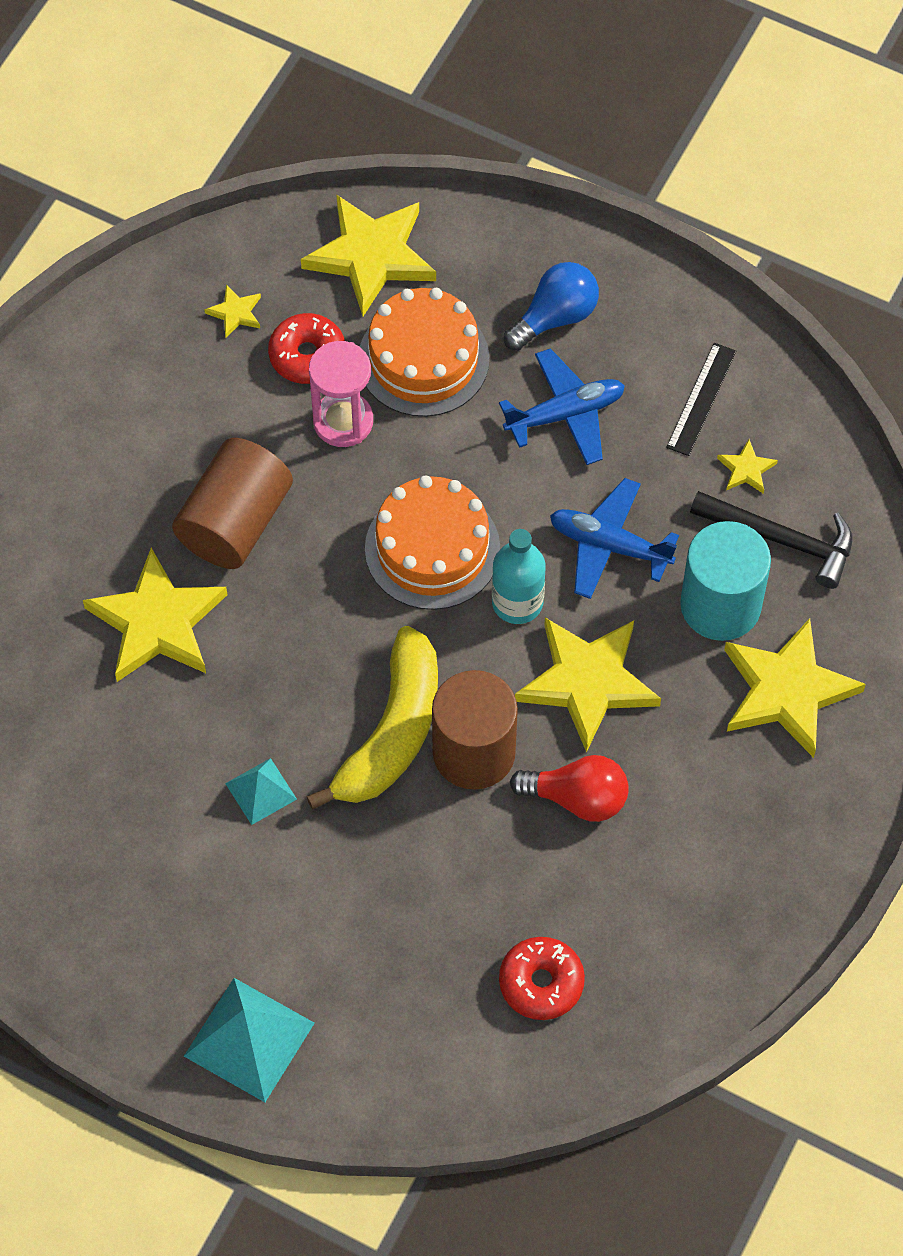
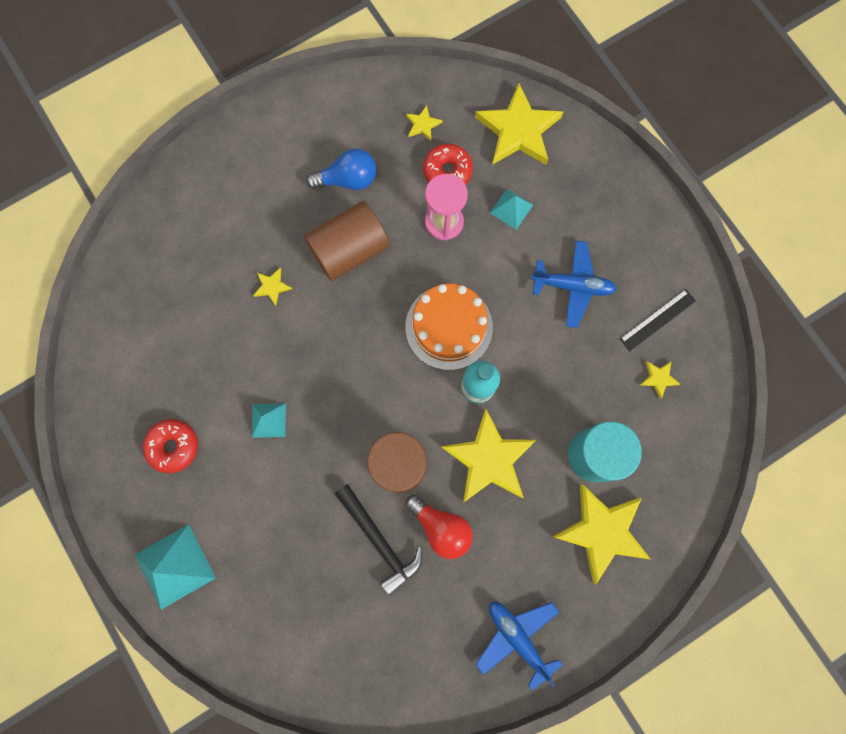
camera: 30 degrees right, 15 degrees up
(157, 622) = (272, 287): yellow star -> yellow star, size x0.43
(392, 732) = (361, 426): yellow banana -> none
(423, 359) = (511, 208): orange cake -> turquoise pyramid
(541, 983) = (354, 630): red donut -> red donut (173, 446)
(555, 317) = (601, 223): blue light bulb -> blue light bulb (348, 179)
(609, 545) = (550, 381): blue plane -> blue plane (517, 637)
(781, 540) = (653, 434): black hammer -> black hammer (379, 541)

